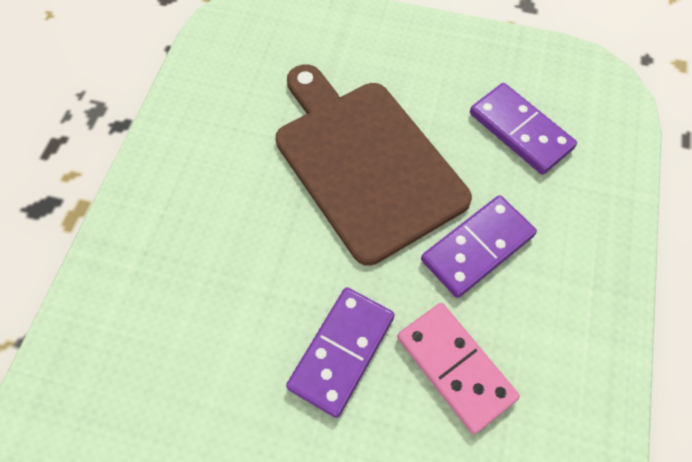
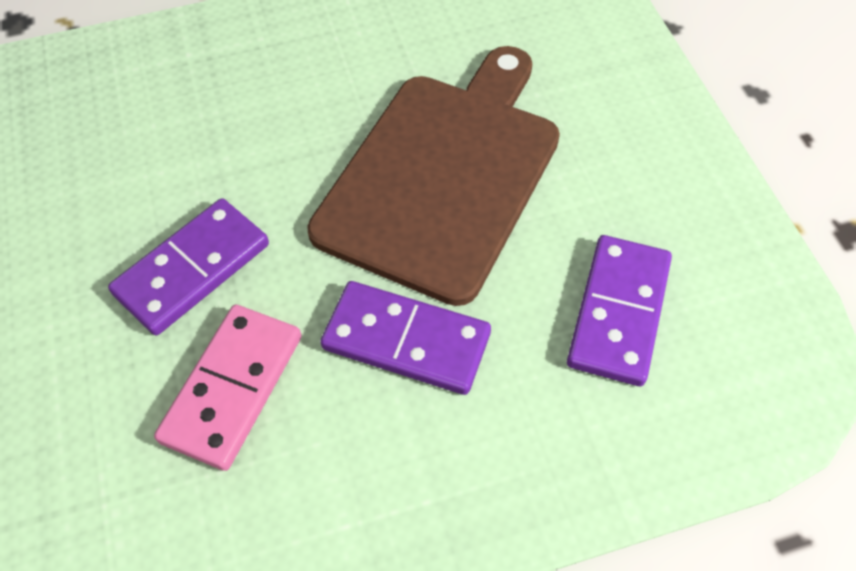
camera: 60 degrees right, 5 degrees down
(341, 351) = (192, 269): purple domino -> purple domino turned 45 degrees counterclockwise

